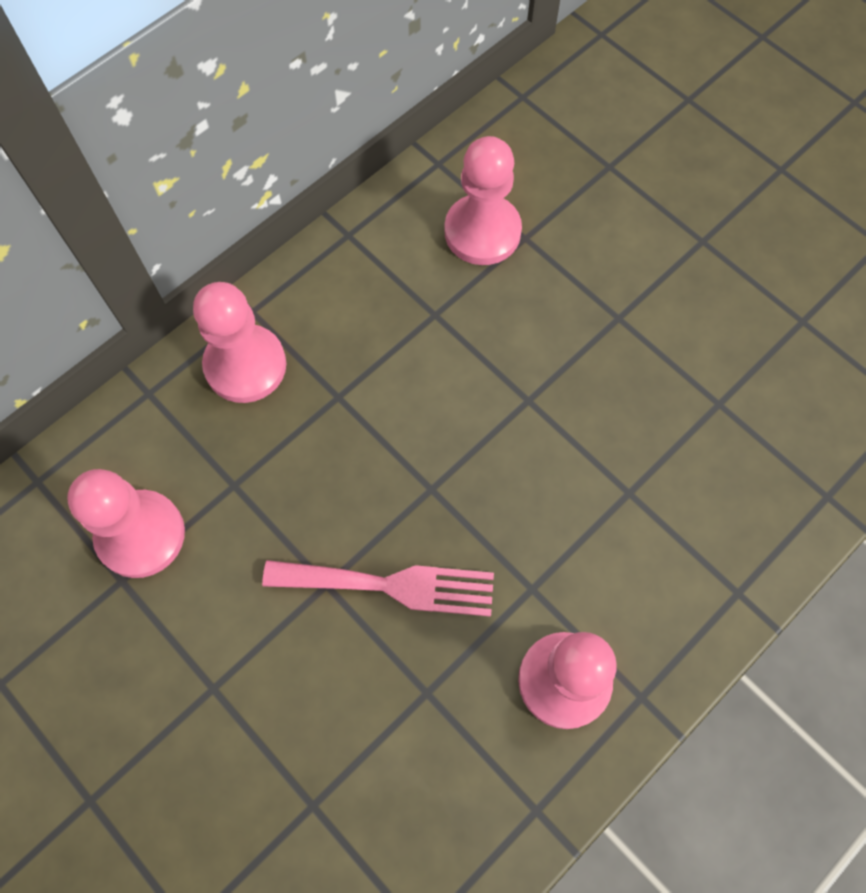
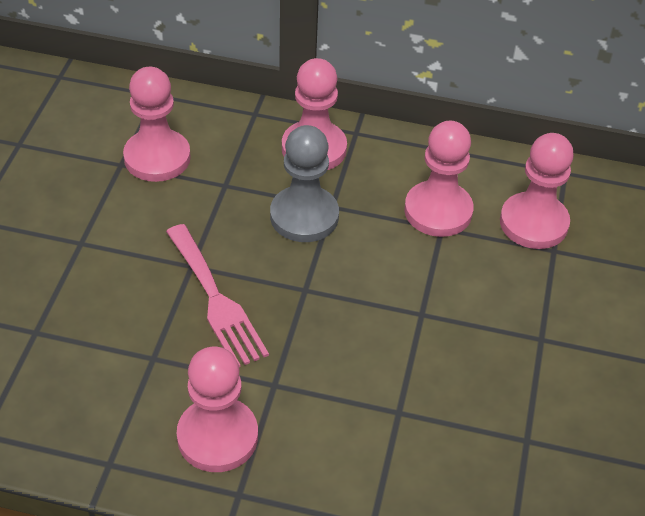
camera: 55 degrees right, 20 degrees down
(334, 432) = (304, 216): none -> grey pawn
(412, 303) = (438, 211): none -> pink pawn

